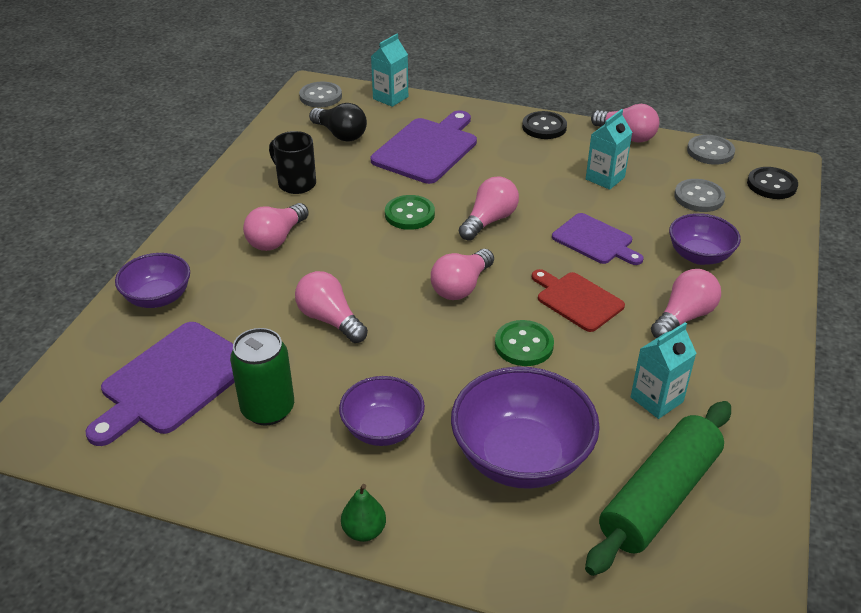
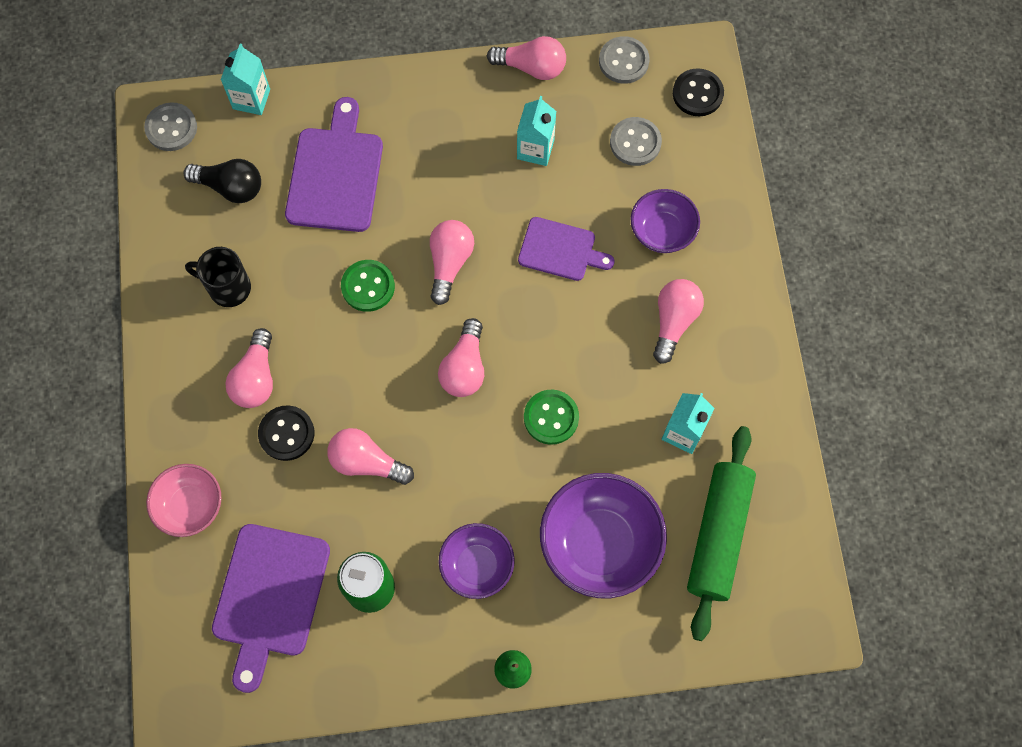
camera: 25 degrees left, 30 degrees up
(158, 298) = (190, 506): purple bowl -> pink bowl
(544, 127) = (441, 86): black button -> black button (286, 434)
(577, 300) = (574, 340): red cutting board -> none

